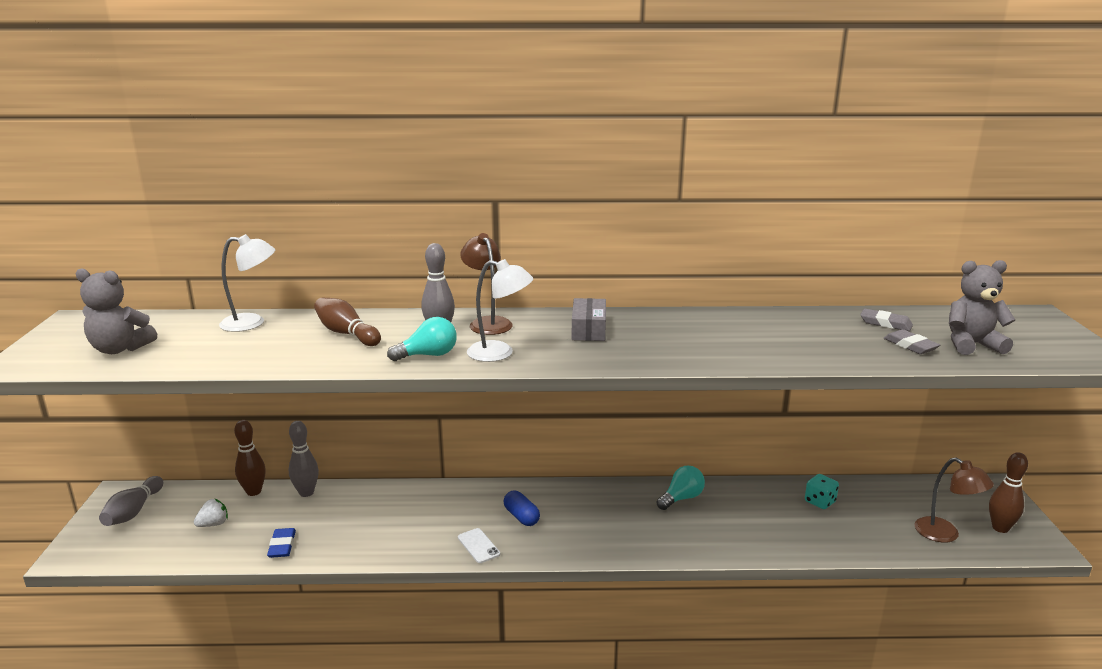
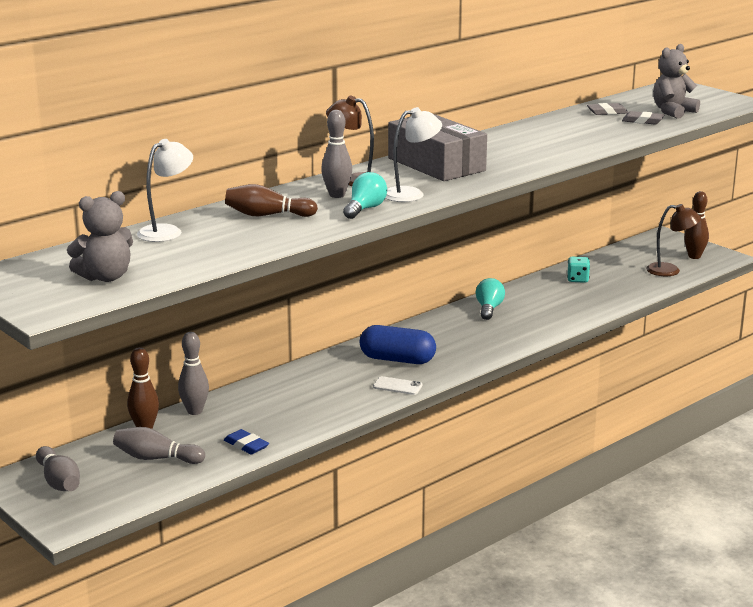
camera: 40 degrees left, 0 degrees up
(213, 524) = (156, 458): white strawberry -> grey bowling pin
(521, 517) = (397, 360): blue capsule -> blue capsule, size x1.67
(588, 329) = (436, 164): grey box -> grey box, size x1.86

